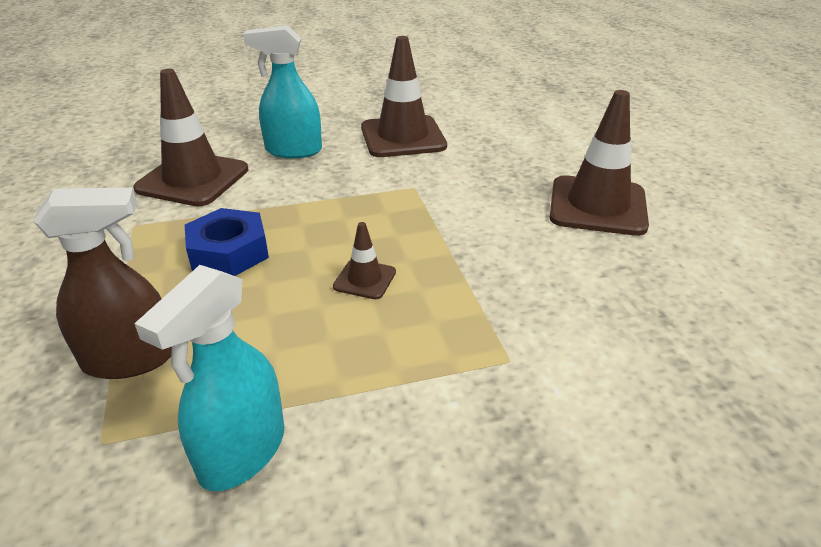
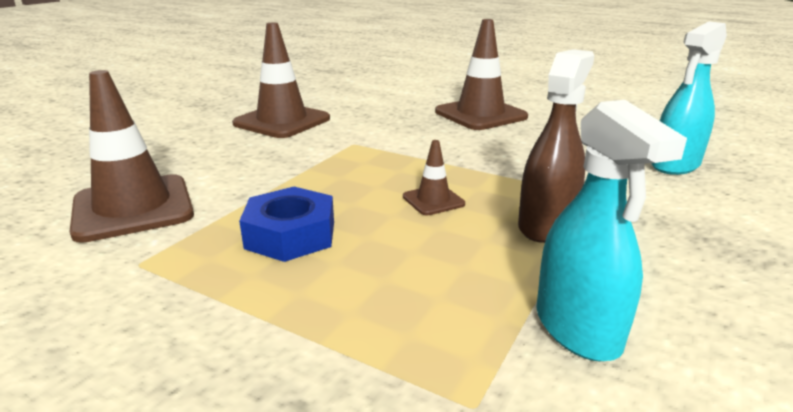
camera: 45 degrees left, 10 degrees down
(130, 359) = (366, 343): brown spray bottle -> brown spray bottle (546, 225)
(293, 150) = (201, 156): turquoise spray bottle -> turquoise spray bottle (674, 165)

